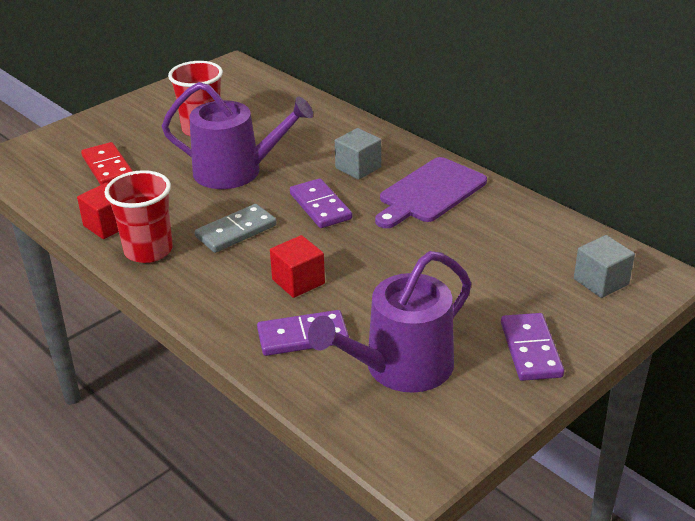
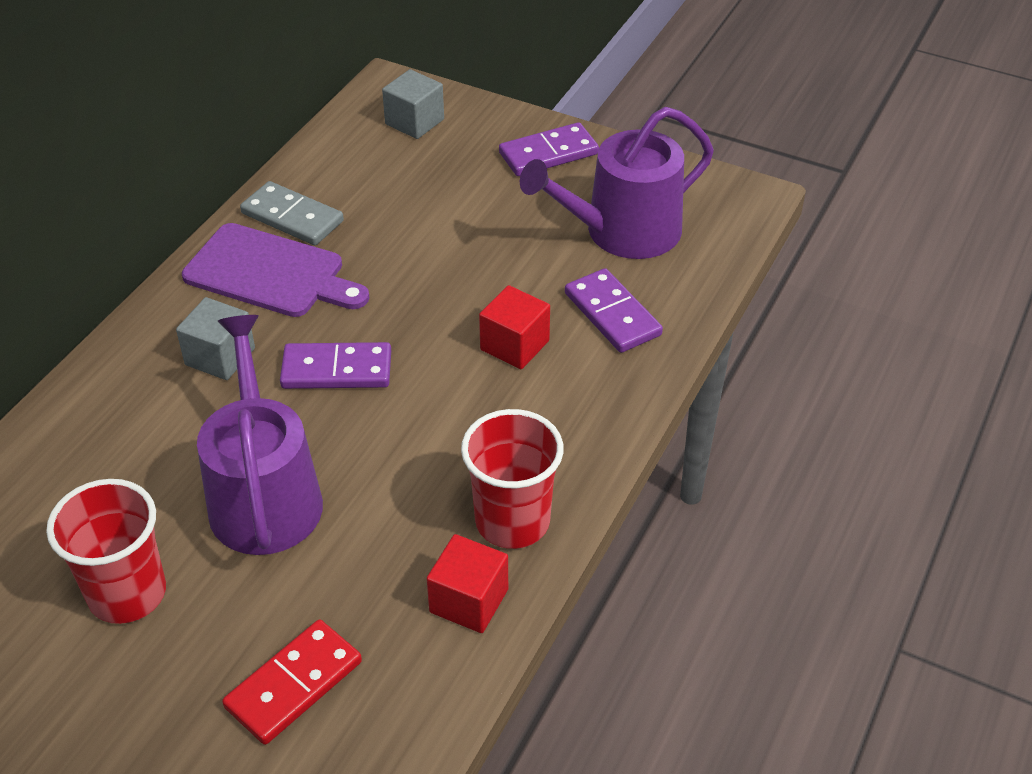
camera: 110 degrees left, 10 degrees up
(236, 231) = (429, 440): grey domino -> grey domino (292, 217)
(320, 206) = (337, 370): purple domino -> purple domino turned 45 degrees clockwise
(400, 368) = (622, 232): purple watering can -> purple watering can turned 120 degrees clockwise

